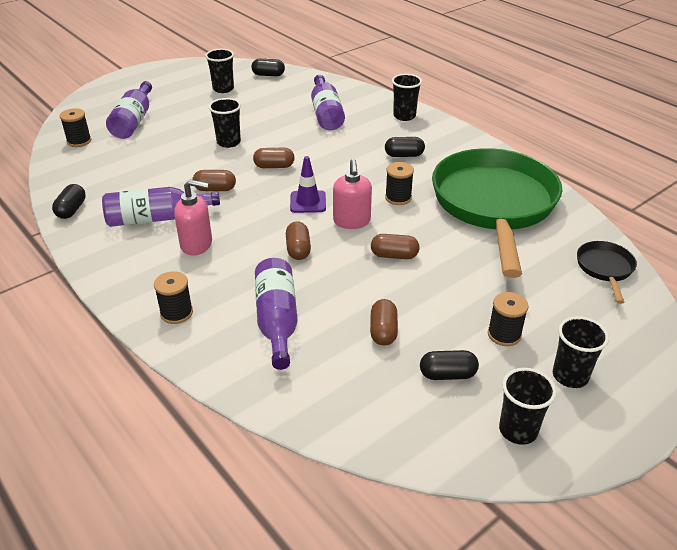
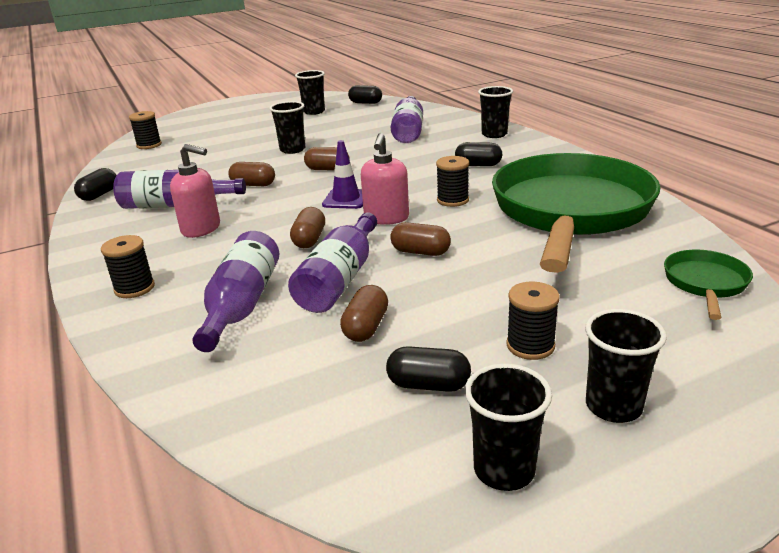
camera: 15 degrees right, 10 degrees down
(134, 121) = (211, 132): purple bottle -> purple bottle (340, 279)
(605, 269) = (705, 284): black pan -> green pan

